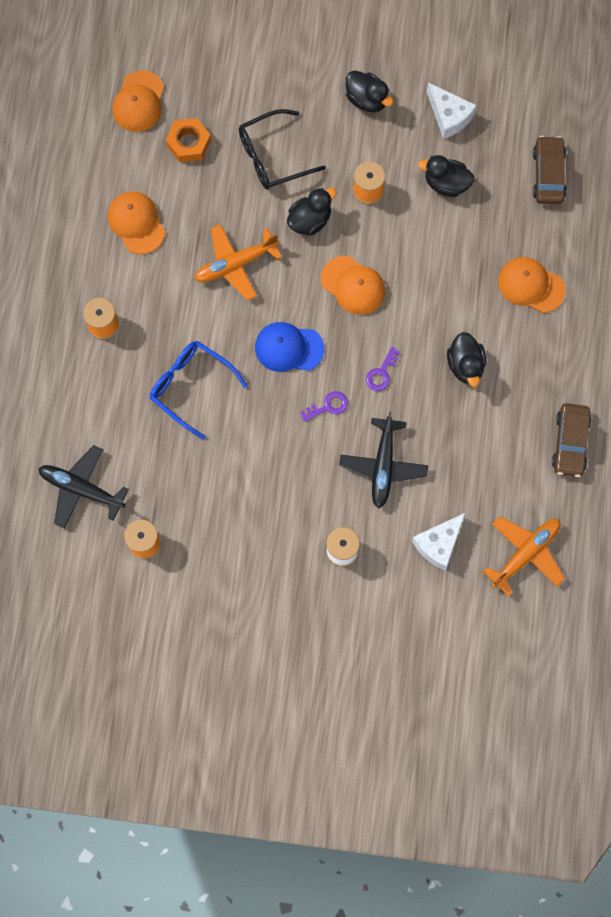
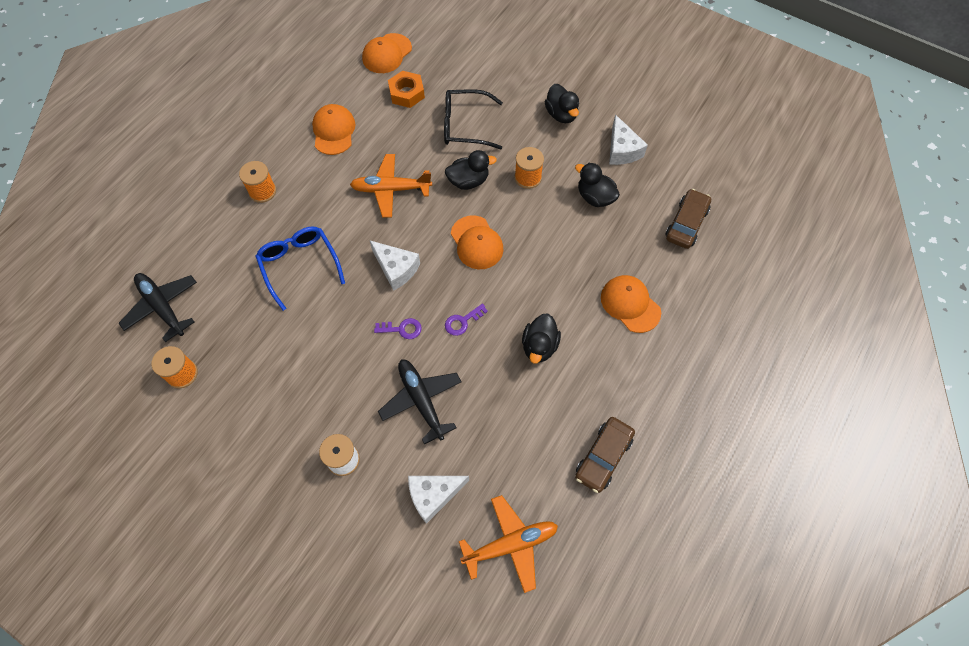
camera: 25 degrees right, 10 degrees down
(289, 348) = (396, 269): blue cap -> white cheese
(383, 466) = (421, 400): black plane -> black plane turned 120 degrees clockwise

